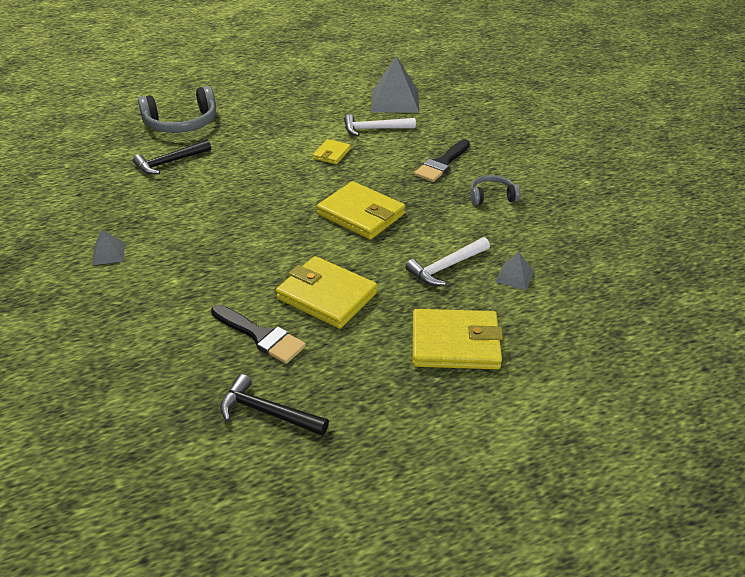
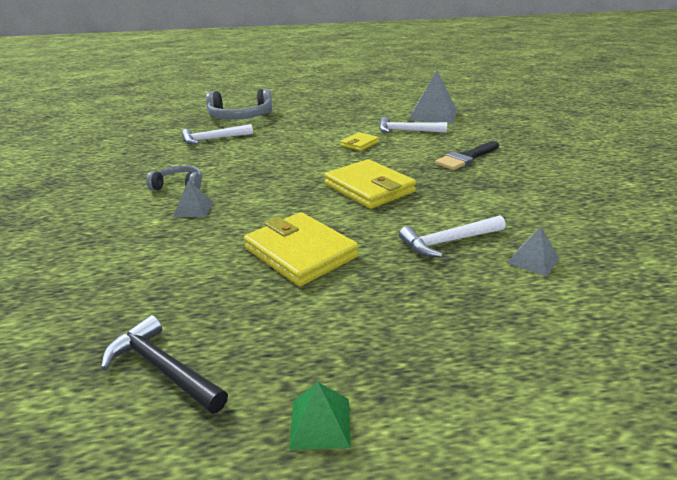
camera: 15 degrees right, 10 degrees down
(108, 253) = (113, 194): grey pyramid -> grey pyramid (193, 209)
(170, 162) = (213, 139): black hammer -> white hammer
(260, 336) = (207, 281): black brush -> none
(395, 427) = (320, 423): none -> green pyramid
(455, 343) = (439, 324): yellow wallet -> none
(492, 196) = (516, 186): grey headphones -> grey headphones (179, 185)

